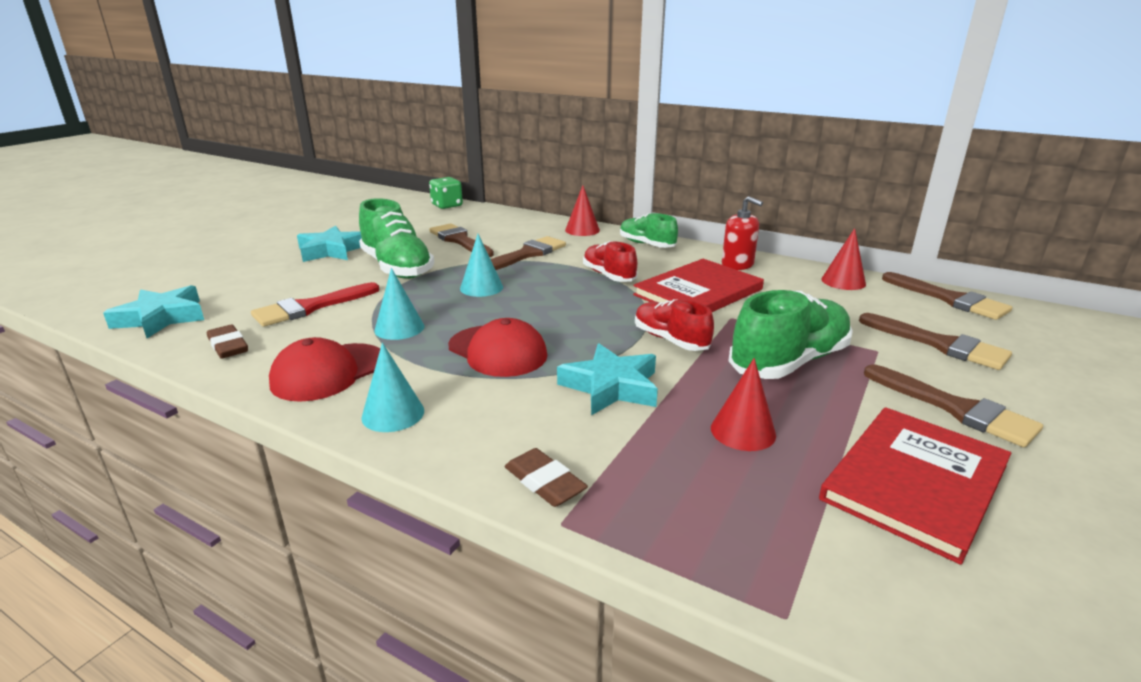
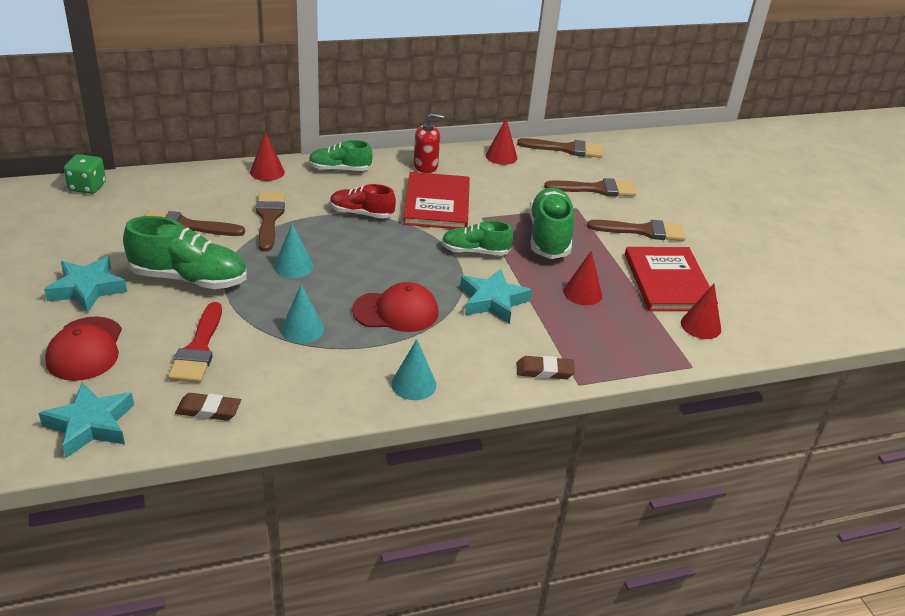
camera: 50 degrees left, 10 degrees up
(328, 372) = (323, 384): red cap -> red cap (85, 349)
(670, 340) = (475, 251): red shoe -> green shoe
(895, 569) = (700, 326): none -> red cone

